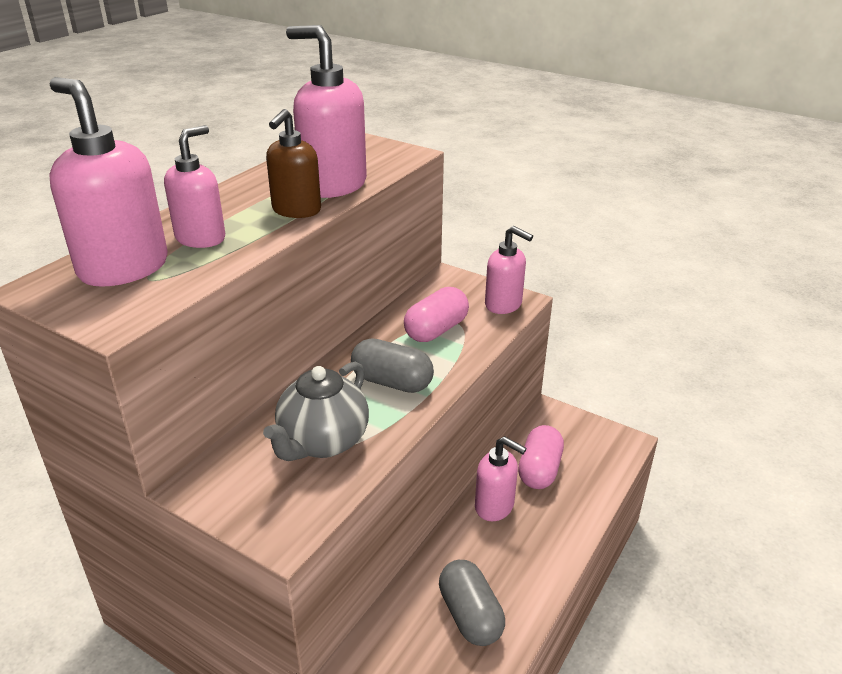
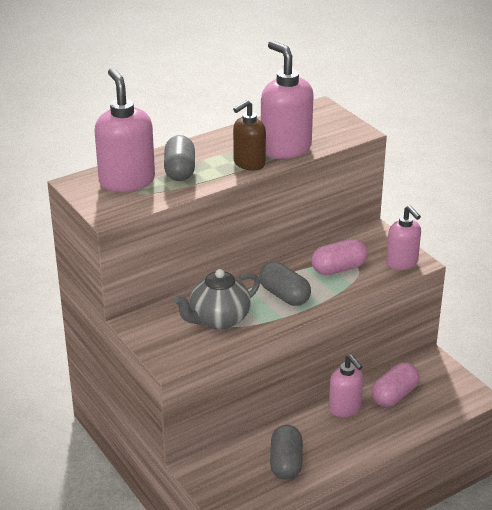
camera: 25 degrees right, 0 degrees up
(201, 238) = (180, 171): pink soap dispenser -> grey capsule

